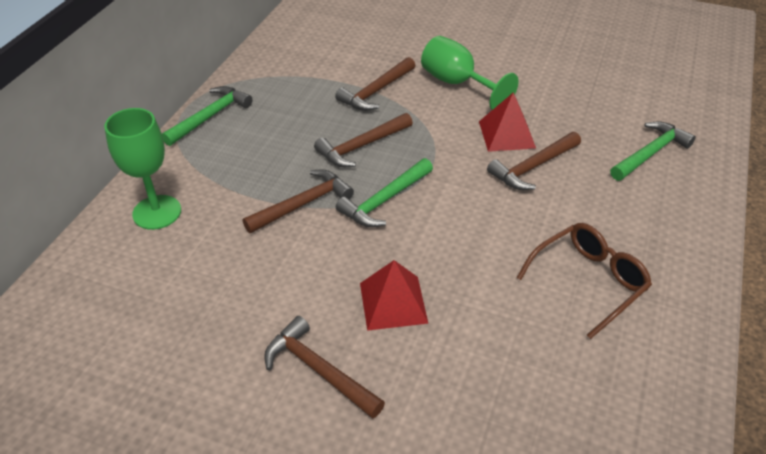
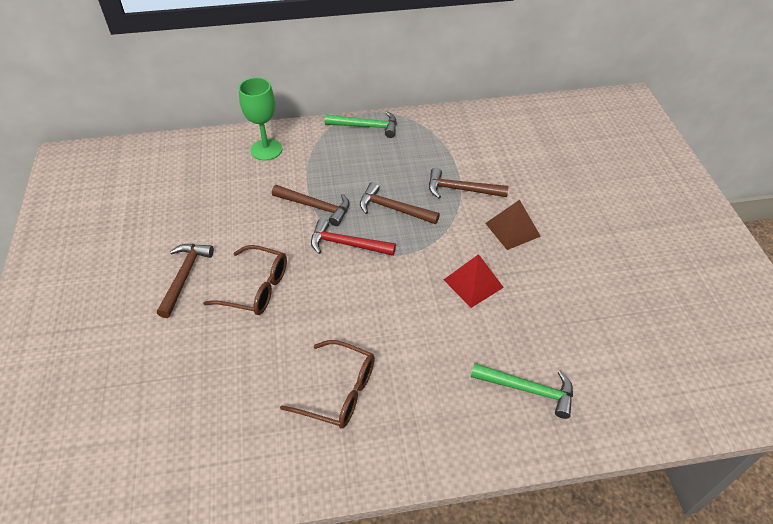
camera: 60 degrees right, 5 degrees up
(384, 200) = (347, 244): green hammer -> red hammer
(393, 302) = (256, 288): red pyramid -> brown glasses
(457, 84) = (512, 229): green goblet -> brown pyramid
(532, 167) = (445, 313): brown hammer -> none

